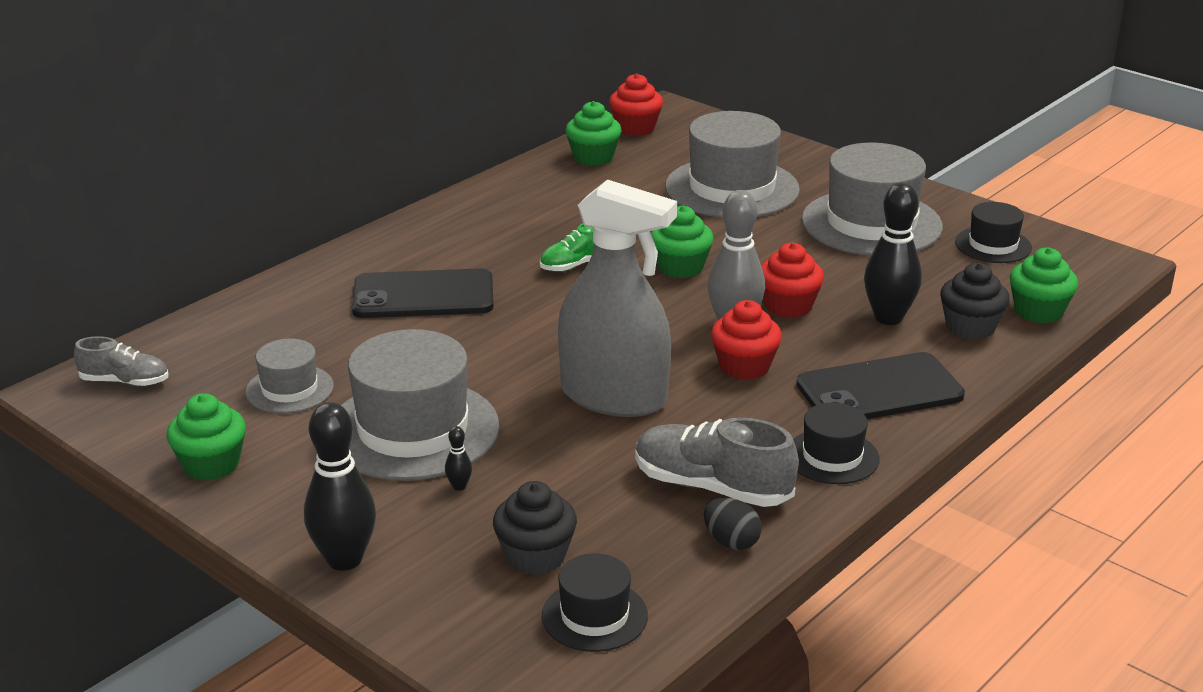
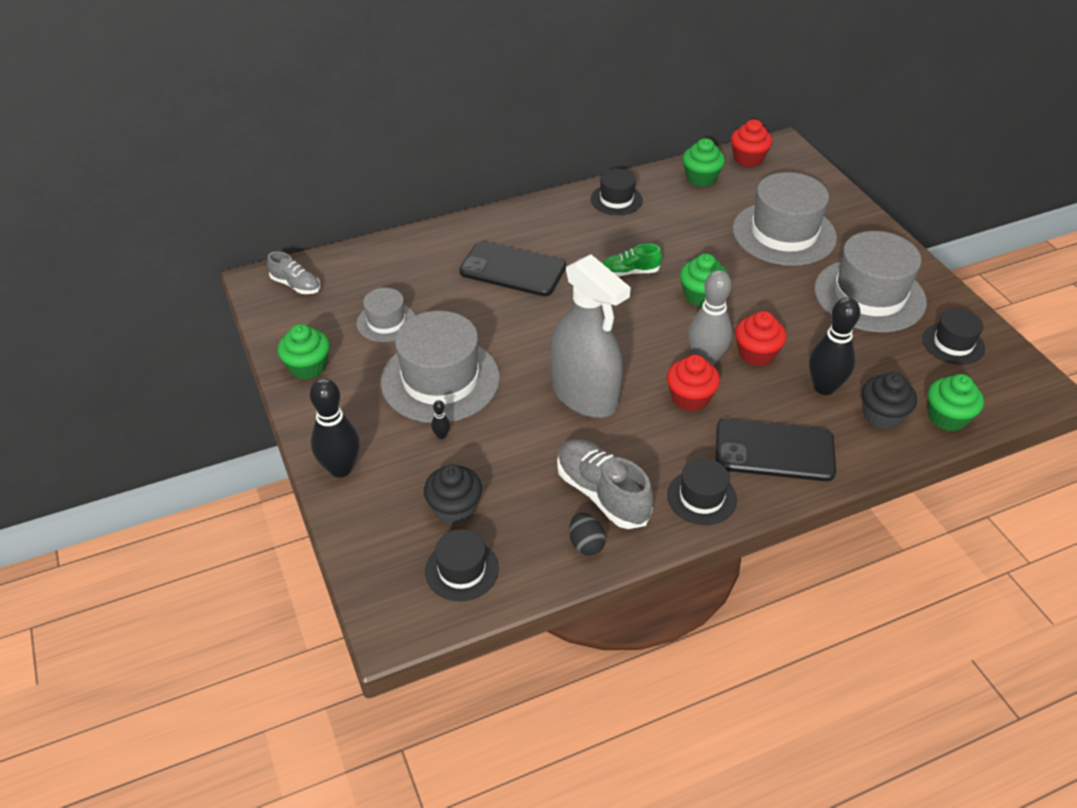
camera: 25 degrees right, 15 degrees up
(504, 198) = (616, 200): none -> black hat

